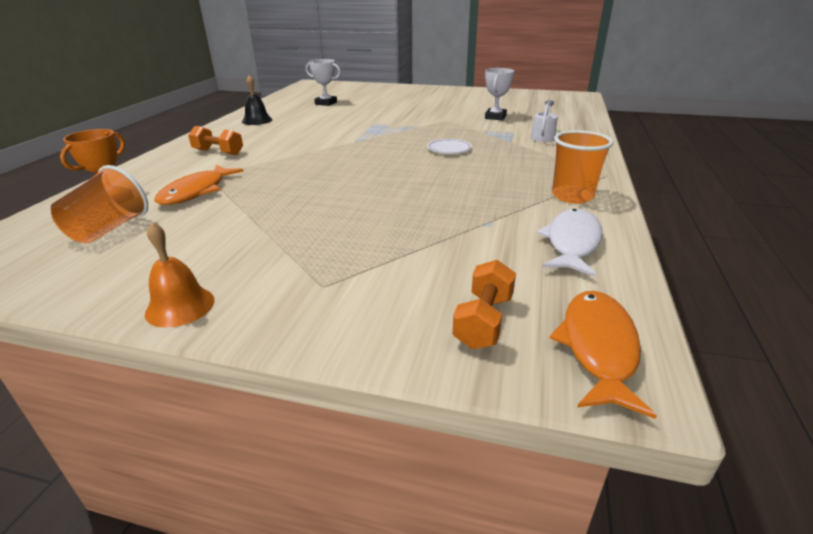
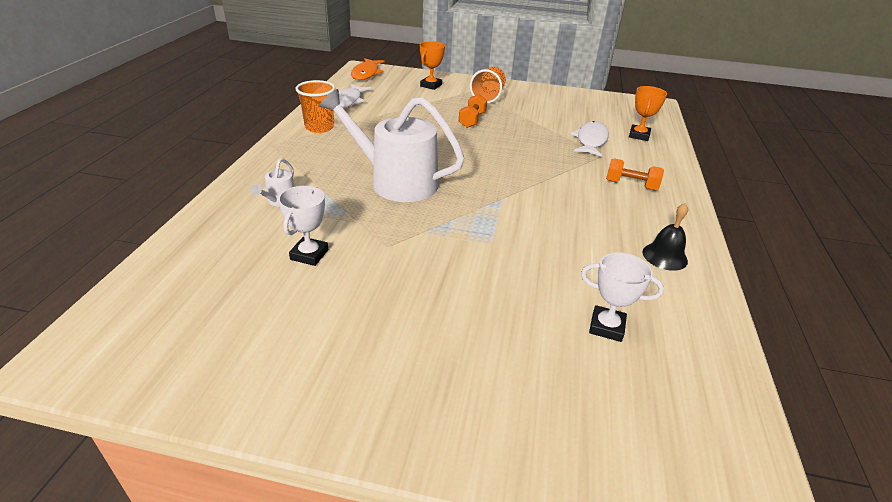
camera: 175 degrees right, 5 degrees up
(109, 229) = (608, 117): orange cup -> orange cup (488, 97)
(180, 306) = (525, 88): orange bell -> none
(197, 191) = (591, 140): orange fish -> white fish
(413, 303) = (431, 85): none -> orange trophy
(449, 149) = (396, 181): white plate -> white watering can
(483, 321) = (404, 80): orange dumbbell -> orange dumbbell (472, 120)

